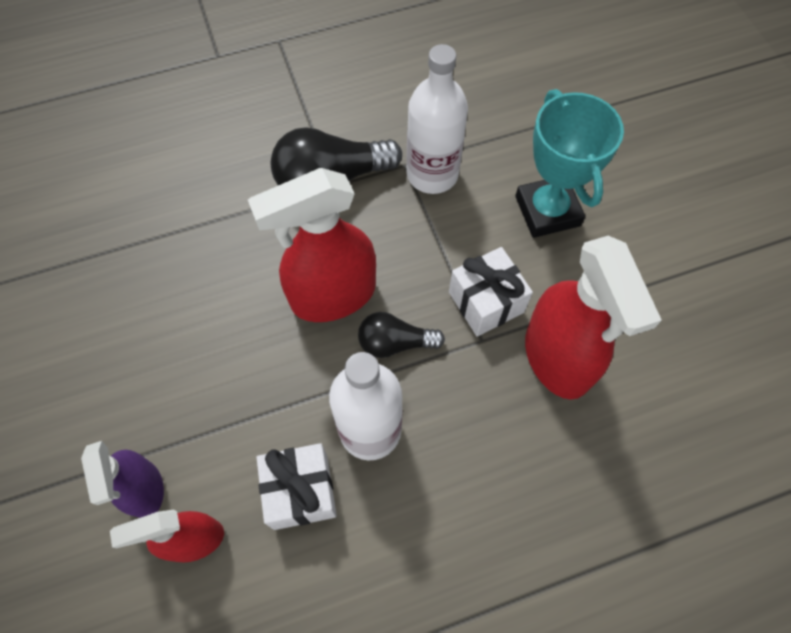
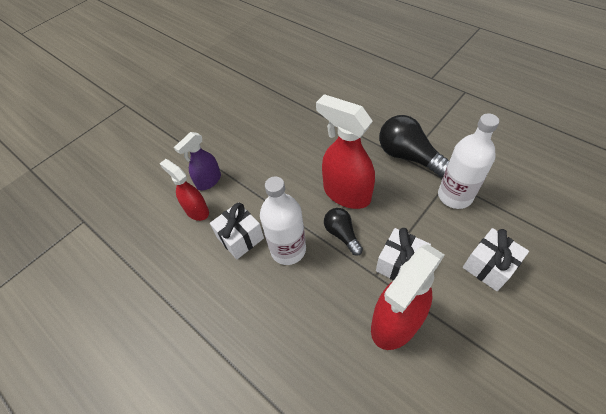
camera: 65 degrees right, 10 degrees down
(547, 211) = (489, 266): turquoise trophy -> white gift

